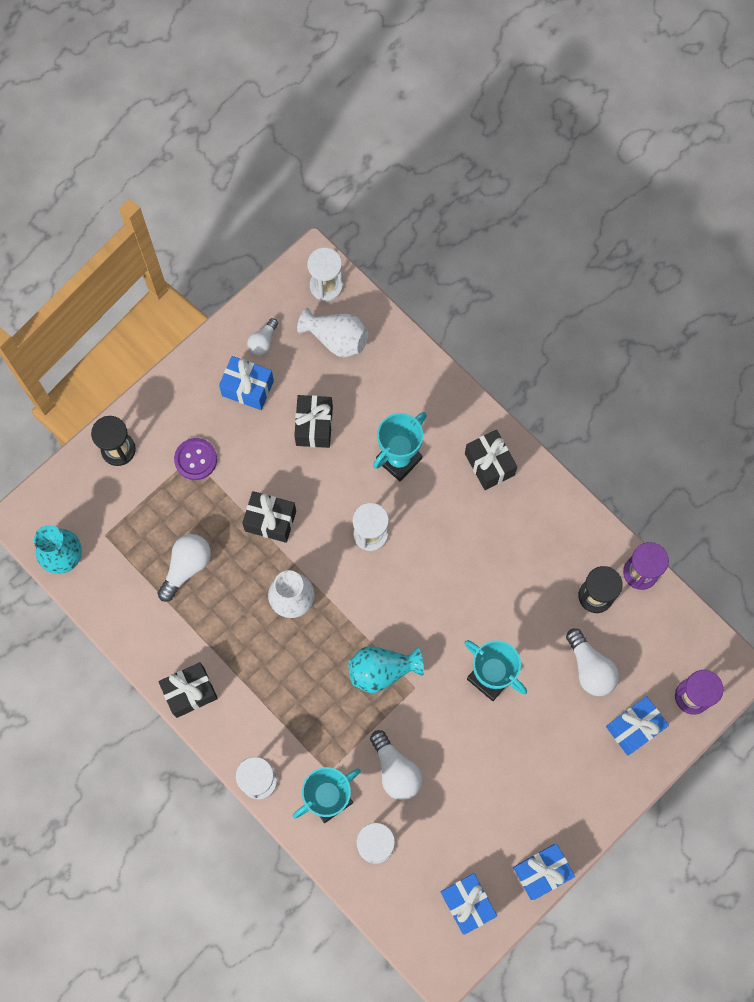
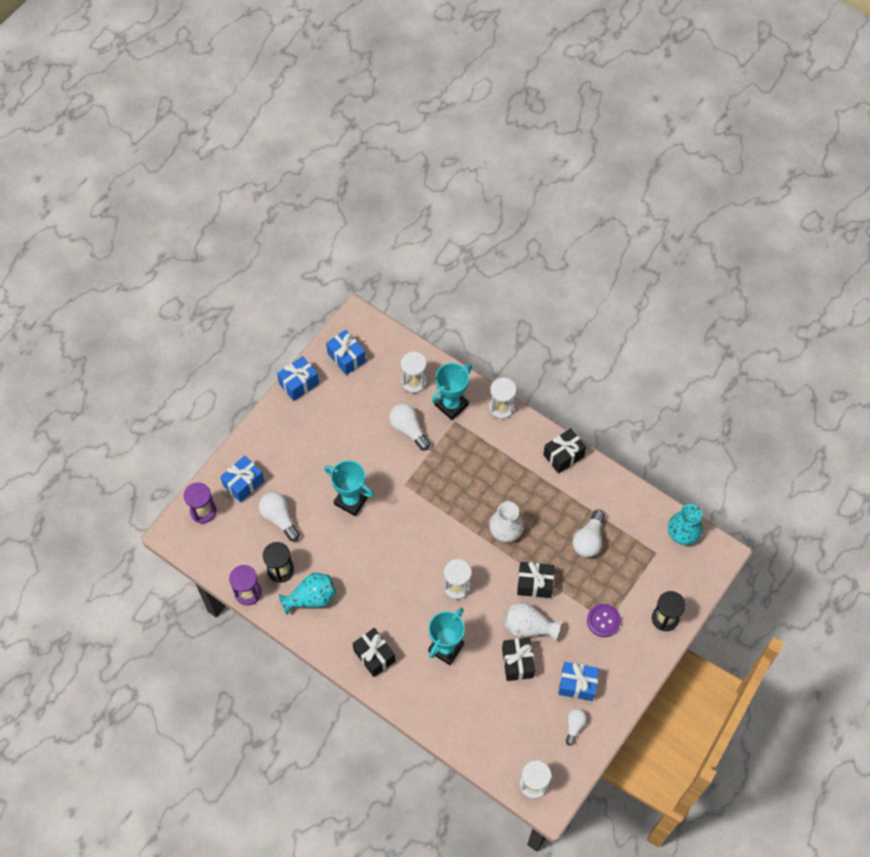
camera: 170 degrees right, 10 degrees down
(336, 339) = (515, 739): white vase -> white vase (528, 627)
(382, 671) = (430, 492): turquoise vase -> turquoise vase (311, 598)

